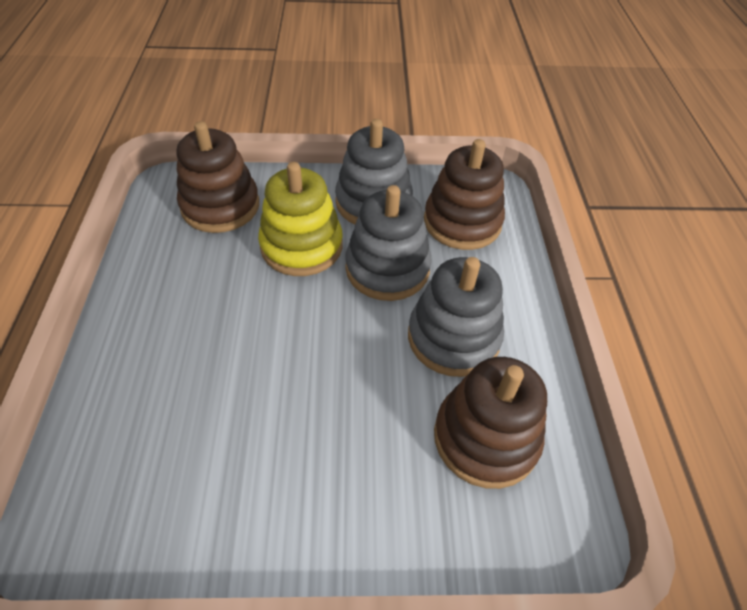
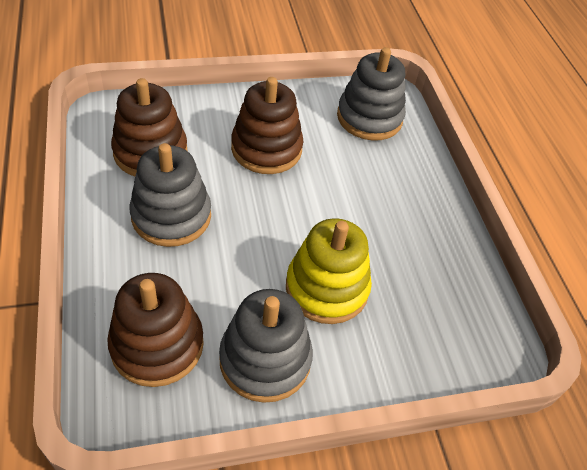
camera: 165 degrees right, 0 degrees up
(220, 206) = (431, 327): brown stacking toy -> brown stacking toy (266, 149)
(387, 269) = (236, 274): grey stacking toy -> grey stacking toy (369, 118)

